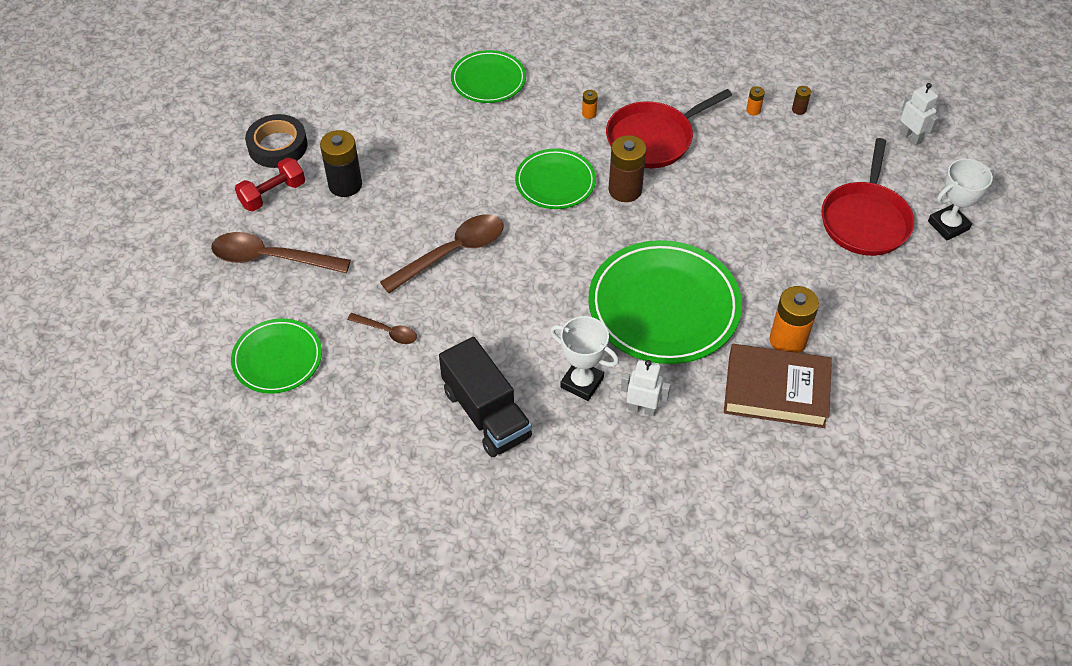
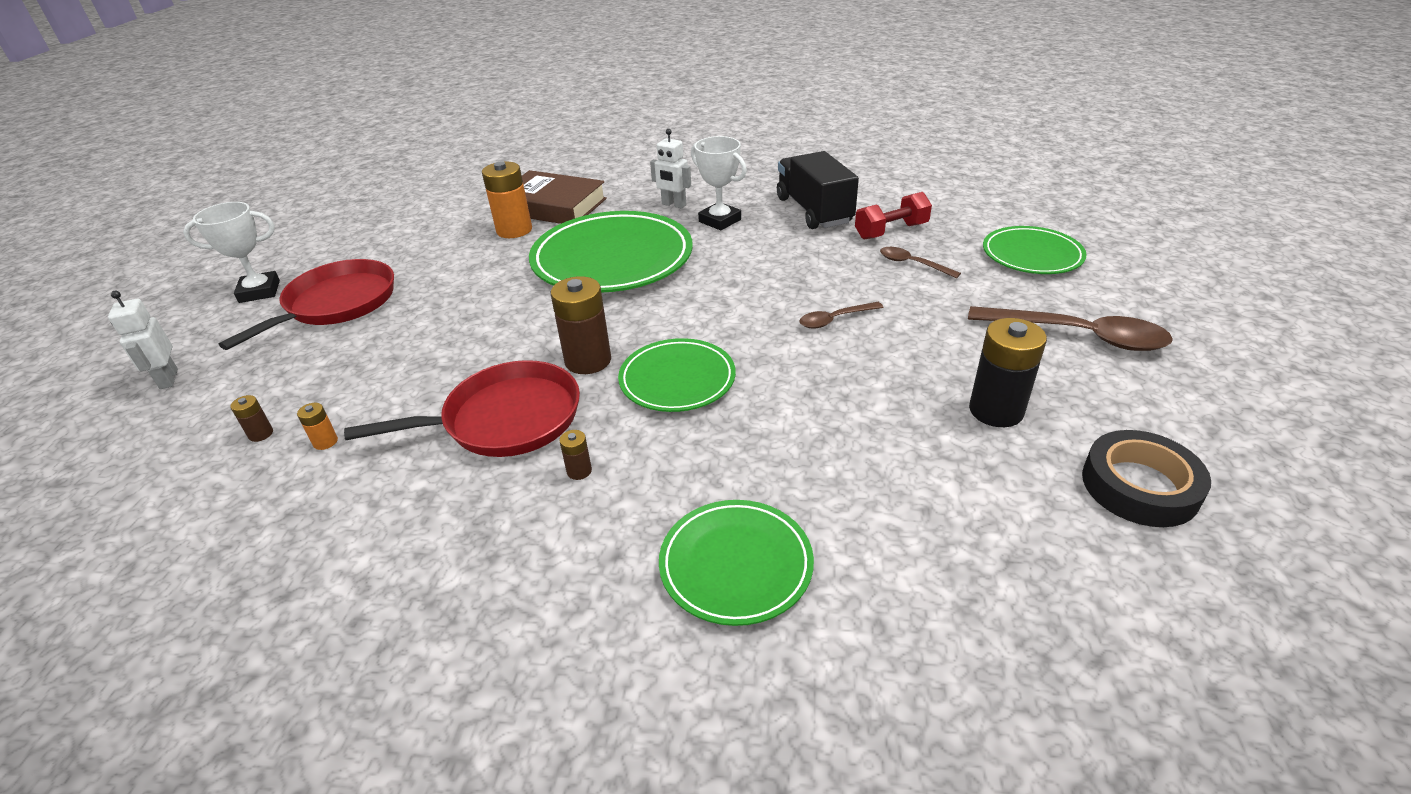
camera: 165 degrees left, 15 degrees down
(273, 194) = (1112, 410): red dumbbell -> red dumbbell (891, 231)
(452, 253) = (835, 319): brown spoon -> brown spoon, size x0.52
(589, 113) = (579, 471): orange battery -> brown battery

